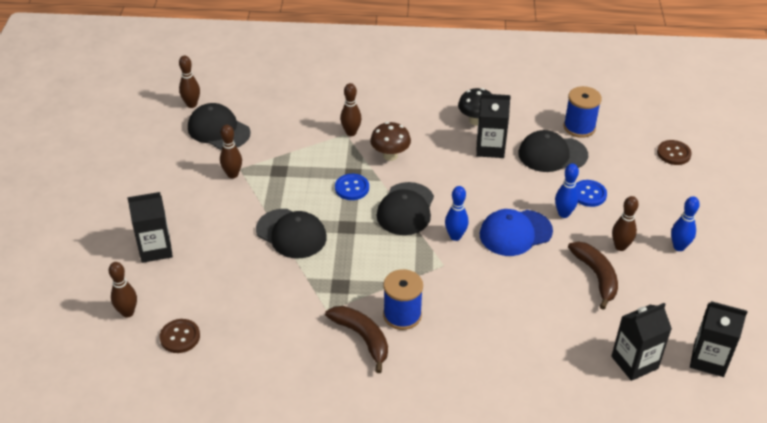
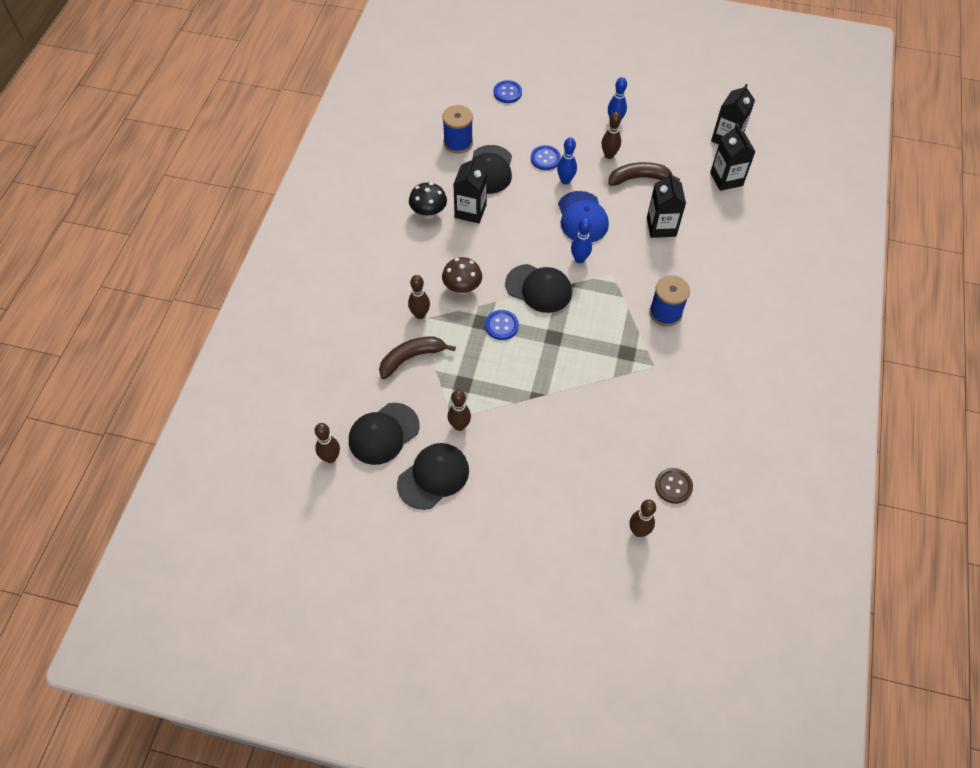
camera: 80 degrees left, 15 degrees up
(155, 249) = (556, 503): black carton -> black carton (661, 227)
(291, 234) = (555, 383): black cap -> black cap (433, 477)
(362, 338) = (687, 345): brown banana -> brown banana (411, 358)
(673, 153) = (507, 93): brown button -> blue button

